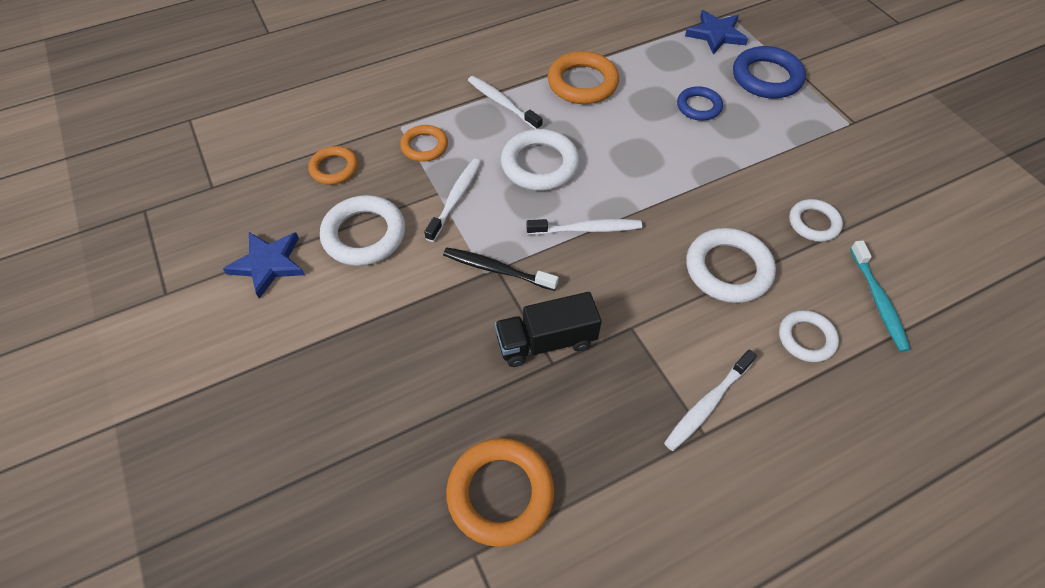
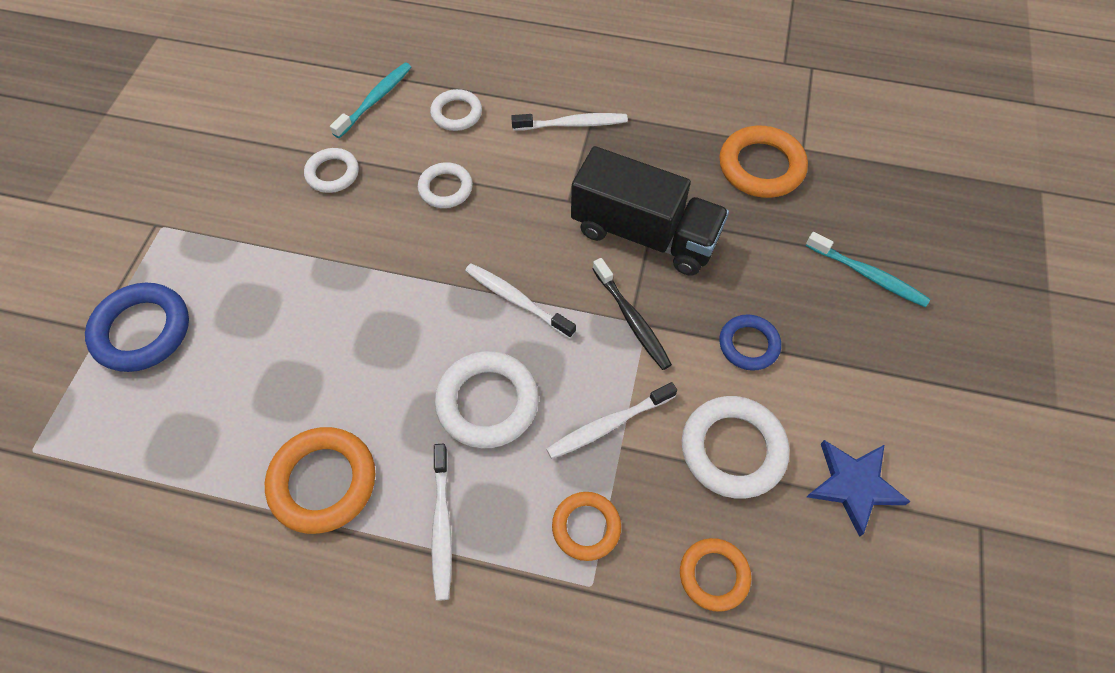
camera: 140 degrees left, 5 degrees up
(330, 440) = (868, 275): none -> turquoise toothbrush
(546, 341) = (644, 234): black truck -> black truck, size x1.51
(698, 107) = (255, 349): blue ring -> blue ring (748, 345)
(716, 34) = (93, 433): blue star -> none
(728, 269) = (445, 188): white ring -> white ring, size x0.62

